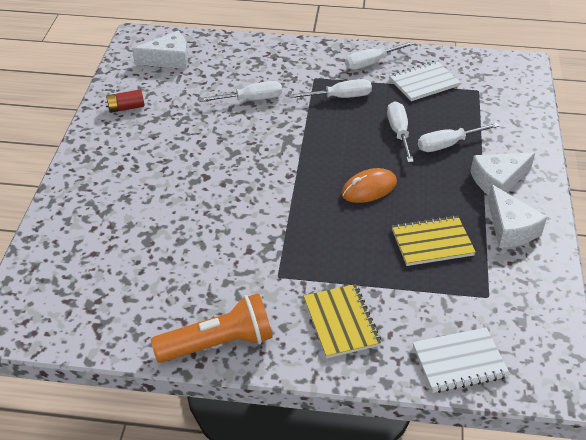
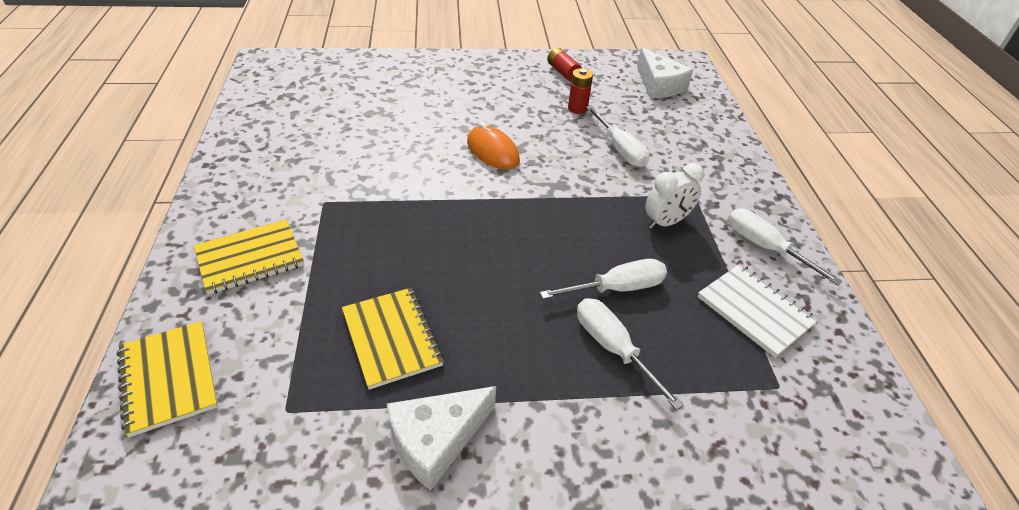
camera: 75 degrees right, 0 degrees up
(187, 110) = (577, 108): none -> red battery
(218, 343) = (231, 172): orange flashlight -> none
(340, 97) = (666, 222): white screwdriver -> white clock
(369, 189) = (487, 265): orange mouse -> orange mouse (492, 151)
(459, 362) = (168, 378): white notebook -> yellow notebook
(498, 181) = (547, 421): white cheese -> none

